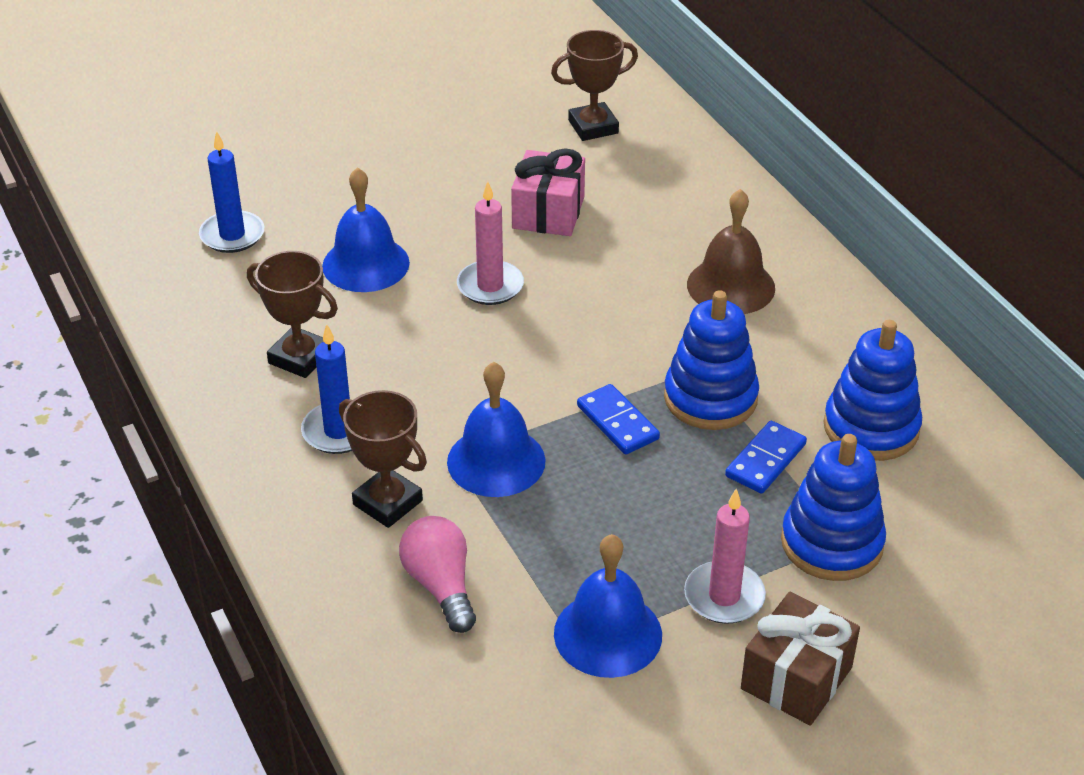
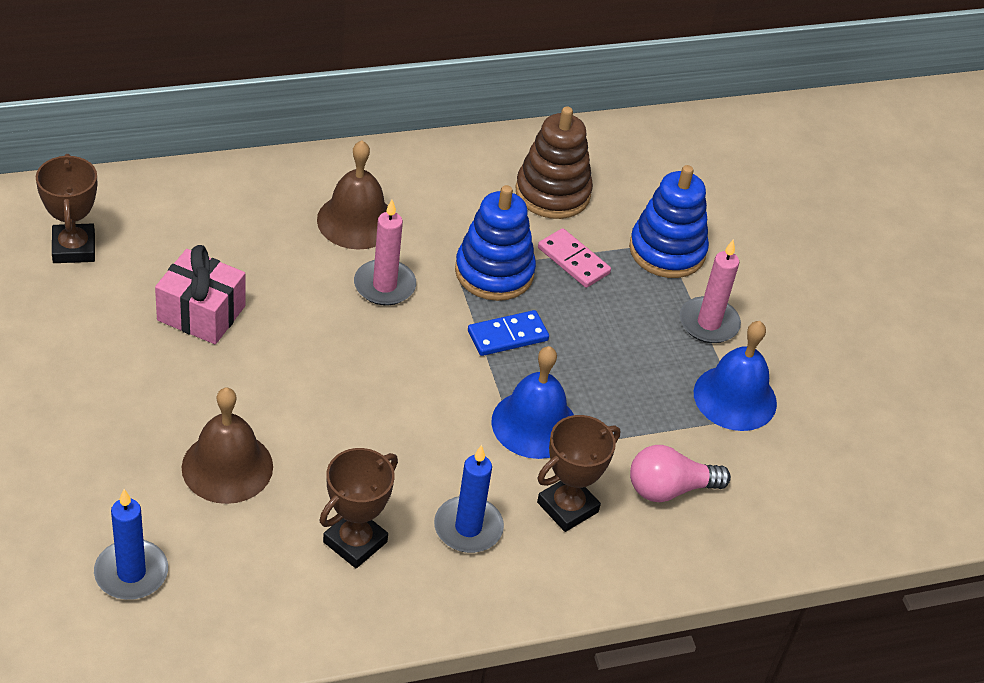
camera: 85 degrees left, 5 degrees up
(366, 264) = (227, 467): blue bell -> brown bell
(490, 286) = (297, 379): pink candle -> pink candle (384, 285)
(765, 460) = (573, 261): blue domino -> pink domino
(796, 678) = (789, 307): brown gift -> none
(871, 428) = (552, 193): blue stacking toy -> brown stacking toy

